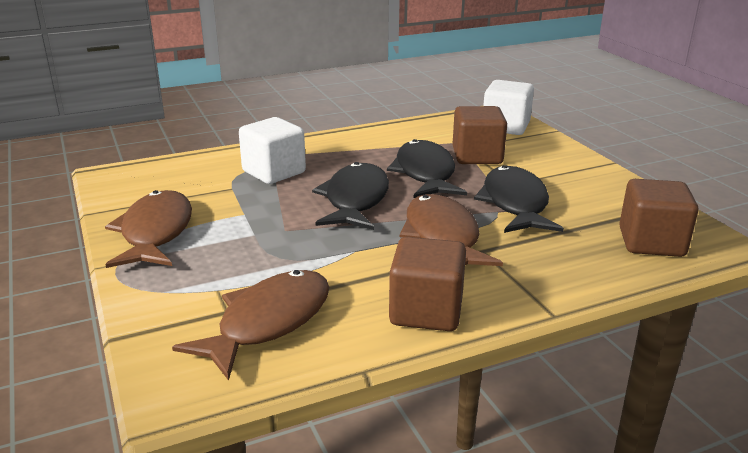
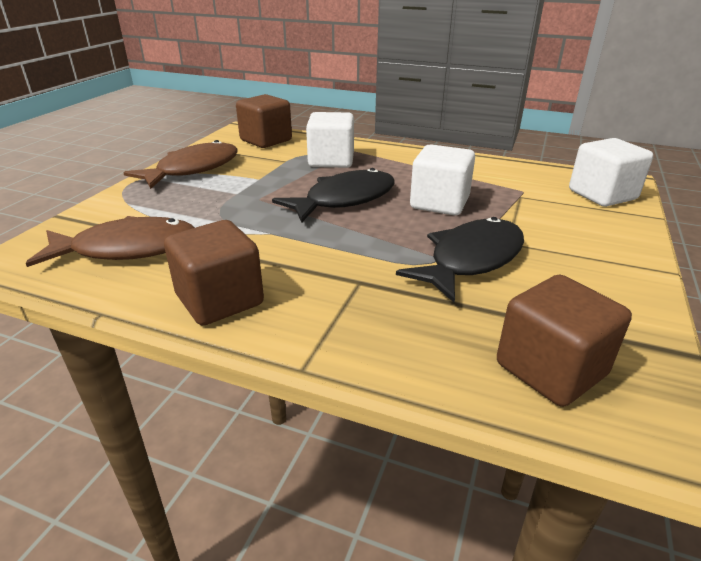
camera: 45 degrees right, 5 degrees up
(425, 173) = (439, 203): black fish -> white cube
(443, 237) = (350, 255): brown fish -> none
(477, 156) = (517, 208): brown cube -> brown cube (266, 140)

